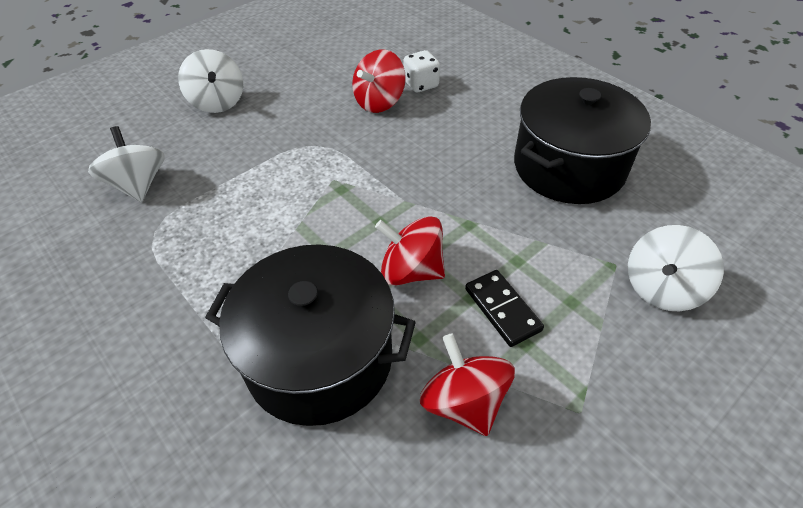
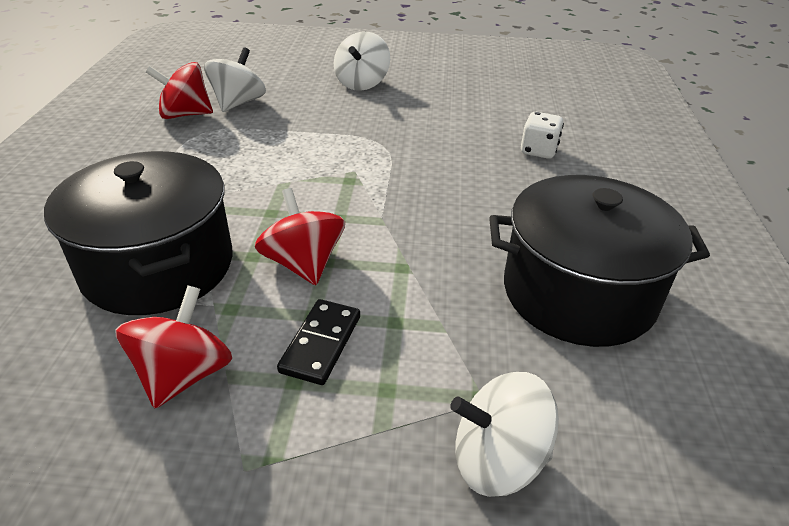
camera: 45 degrees right, 10 degrees down
(379, 102) = (479, 143): red spinning top -> red spinning top (185, 115)

